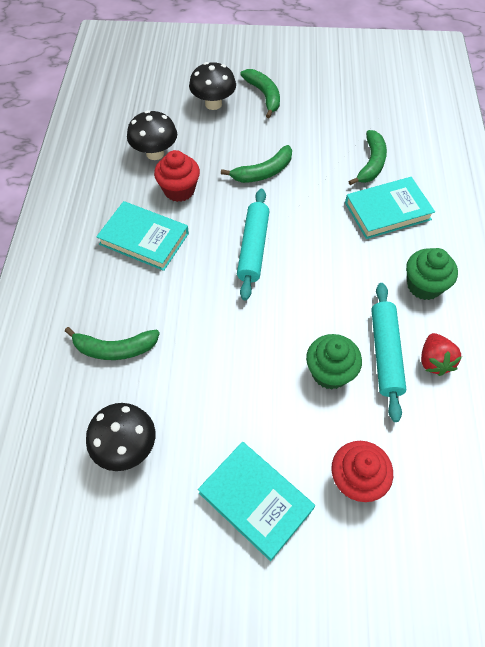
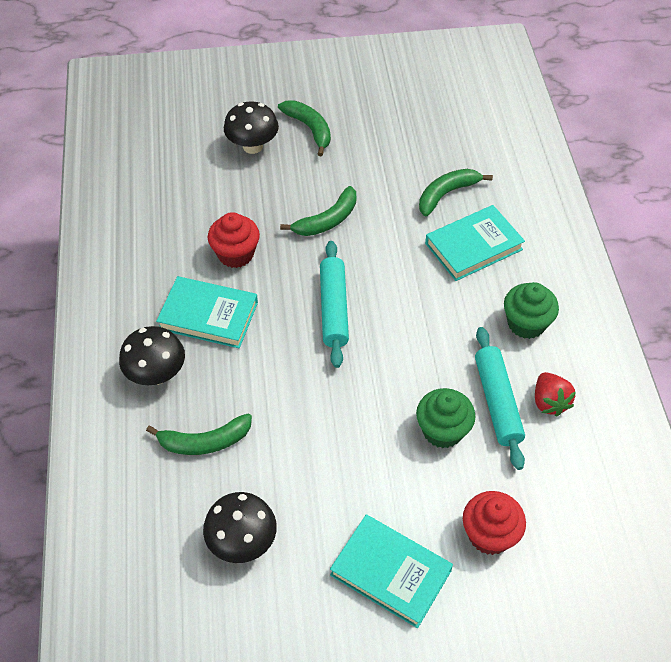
camera: 10 degrees left, 5 degrees down
(155, 153) = (198, 214): black mushroom -> black mushroom (156, 374)
(371, 163) = (446, 194): green banana -> green banana turned 135 degrees counterclockwise

